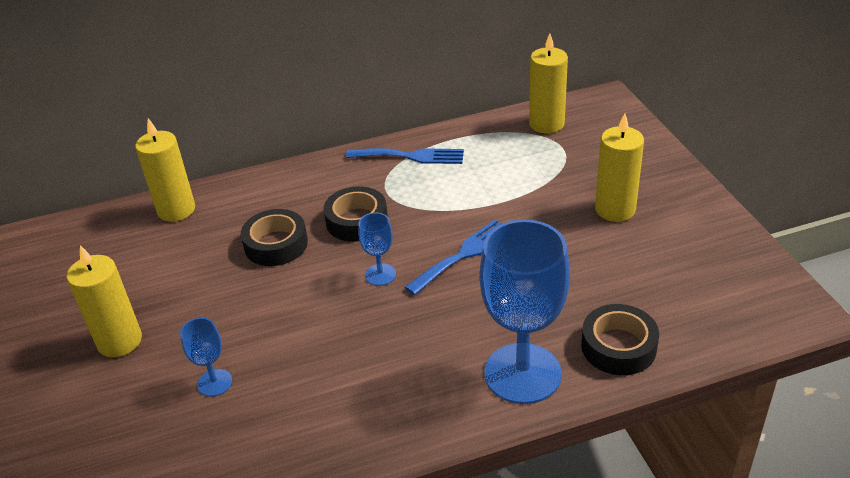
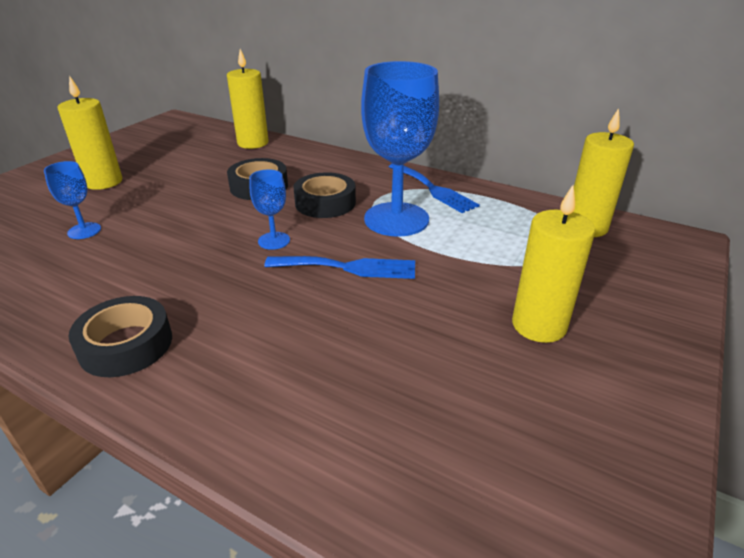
camera: 45 degrees right, 5 degrees down
(522, 373) = (215, 383): blue goblet -> blue goblet (396, 219)
(618, 346) = (323, 440): black tape -> black tape (126, 345)

